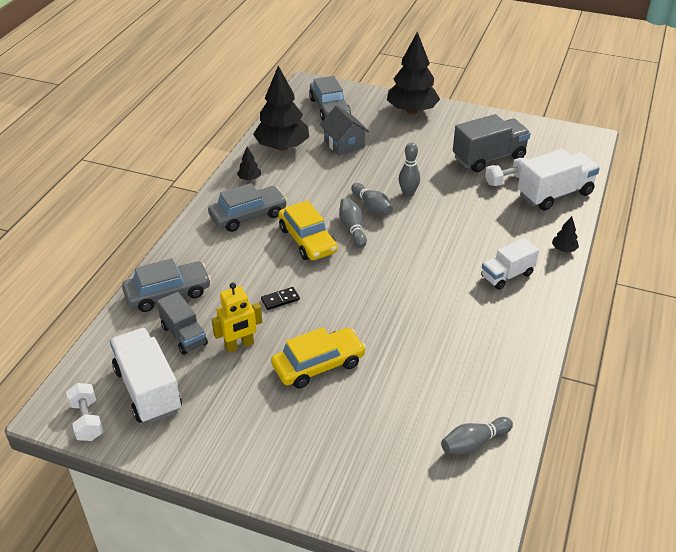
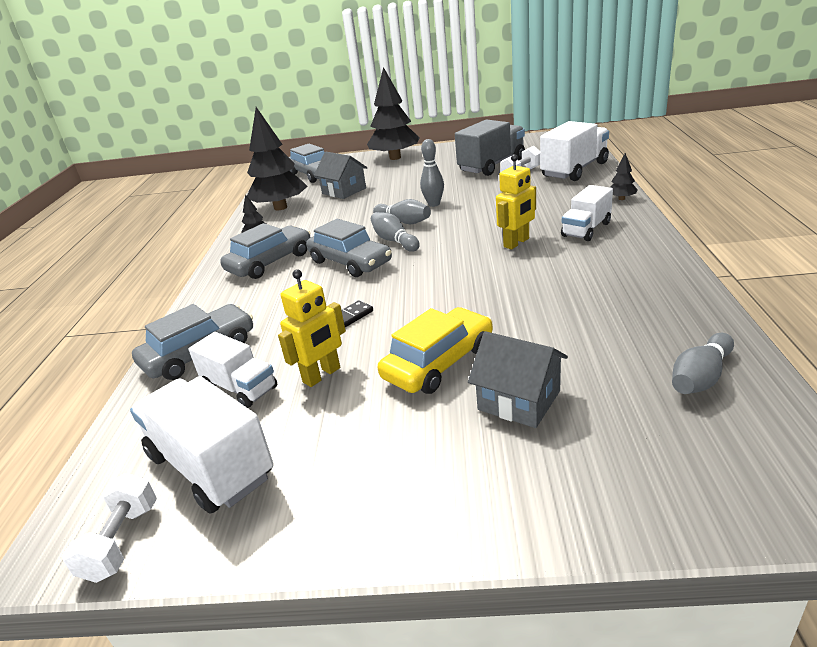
camera: 15 degrees left, 10 degrees down
(87, 420) = (122, 541): white dumbbell -> white dumbbell turned 45 degrees clockwise
(184, 335) = (240, 388): grey truck -> white truck
(307, 240) = (350, 262): yellow car -> grey car
(350, 415) = (519, 400): none -> grey house
(443, 269) = (516, 243): none -> yellow robot

